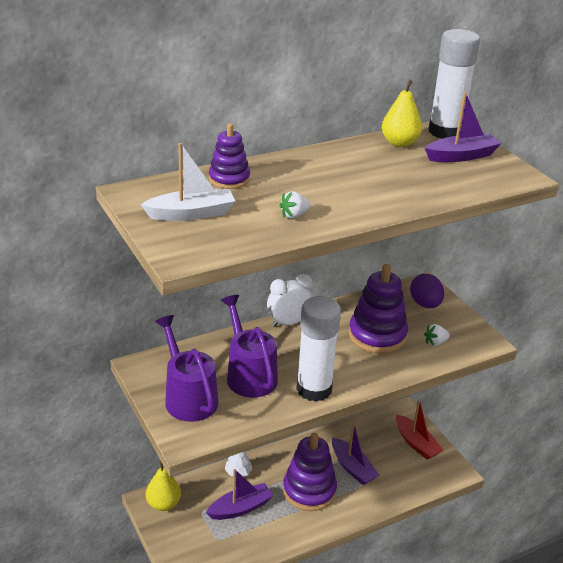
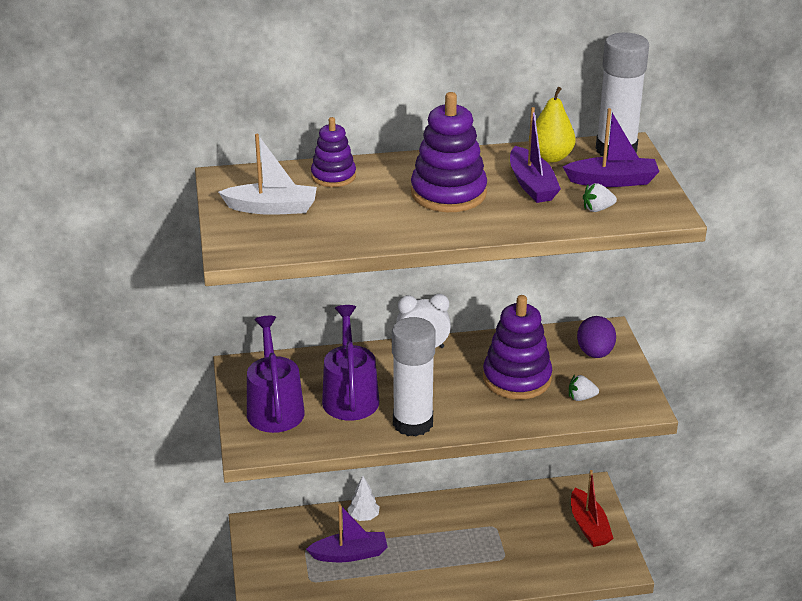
camera: 20 degrees right, 0 degrees up
(163, 504) = (268, 532): yellow pear -> none
(294, 215) = (376, 223): white strawberry -> white strawberry (597, 209)
(309, 490) = (436, 552): purple stacking toy -> purple stacking toy (448, 193)
(352, 468) = (498, 538): purple boat -> purple boat (532, 185)

